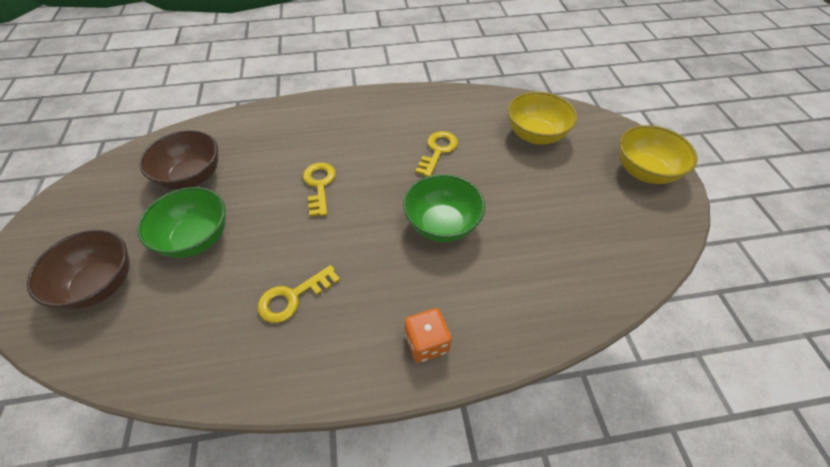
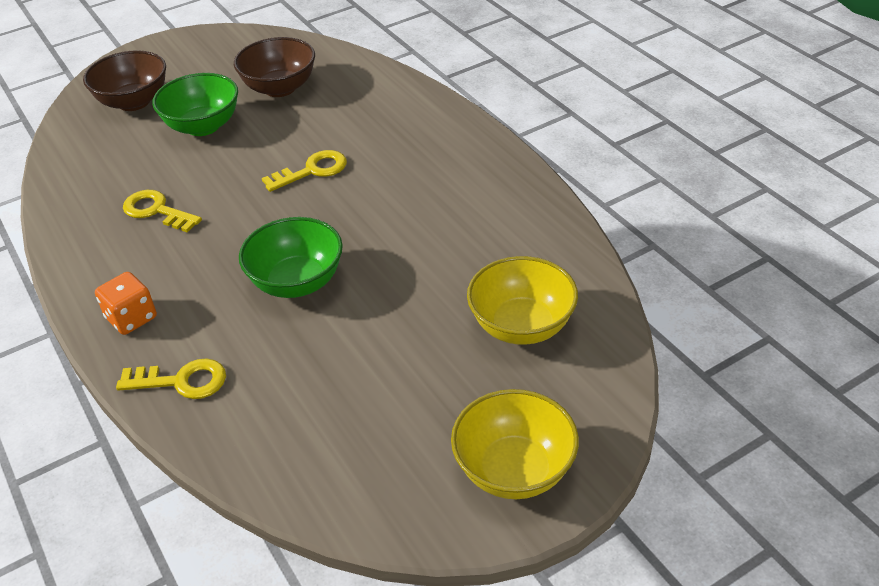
camera: 70 degrees right, 10 degrees down
(438, 151) = (425, 241): yellow key -> yellow key (182, 381)

